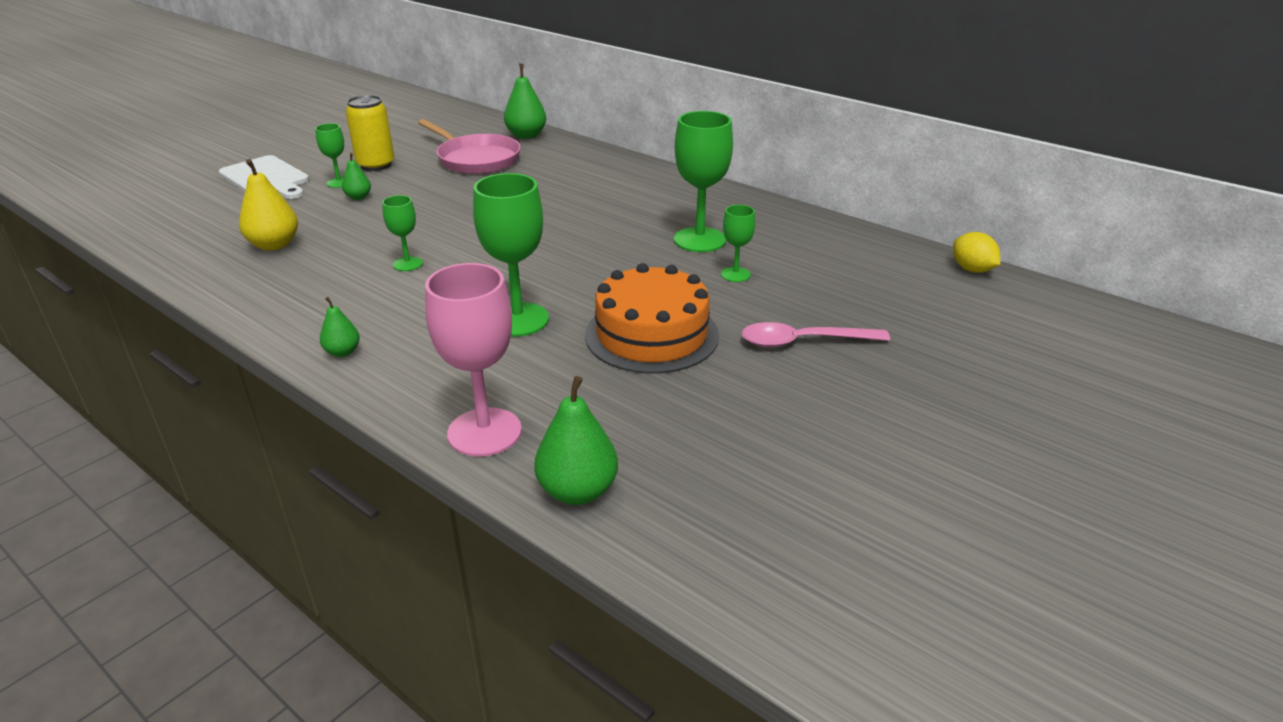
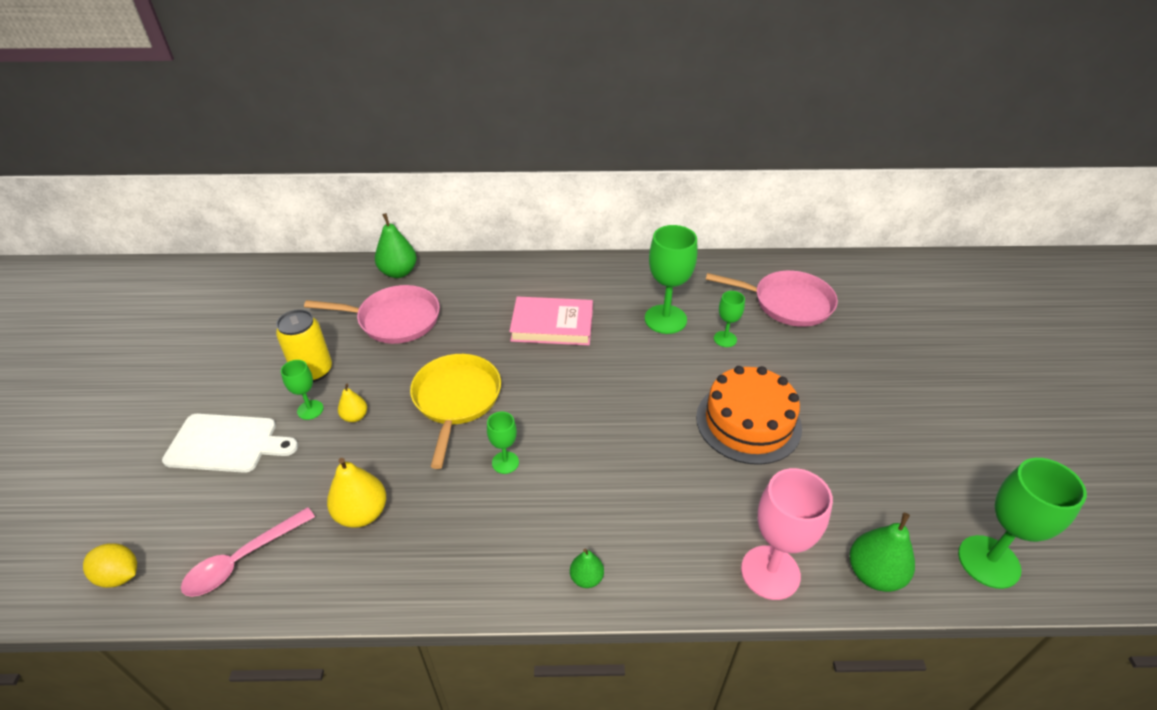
camera: 40 degrees left, 10 degrees up
(358, 197) = (355, 416): green pear -> yellow pear
(438, 217) = (456, 400): none -> yellow pan
(518, 320) = (656, 464): green goblet -> green goblet (988, 561)
(589, 205) = (552, 325): none -> pink book
(802, 341) = (826, 374): pink spoon -> pink spoon (242, 560)
(856, 278) = (787, 303): none -> pink pan
(972, 270) = (830, 262): yellow lemon -> yellow lemon (119, 575)

